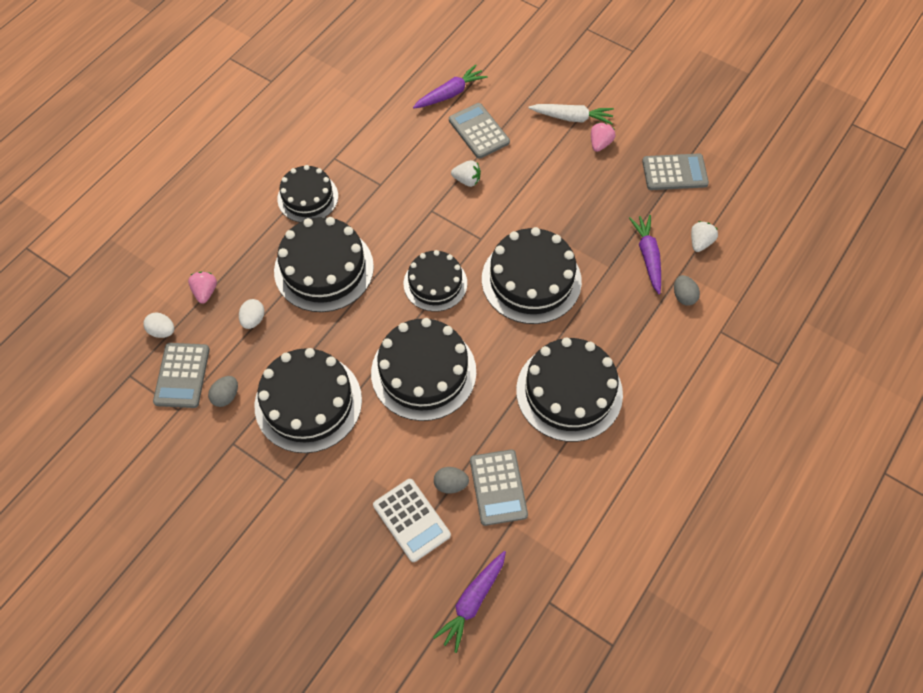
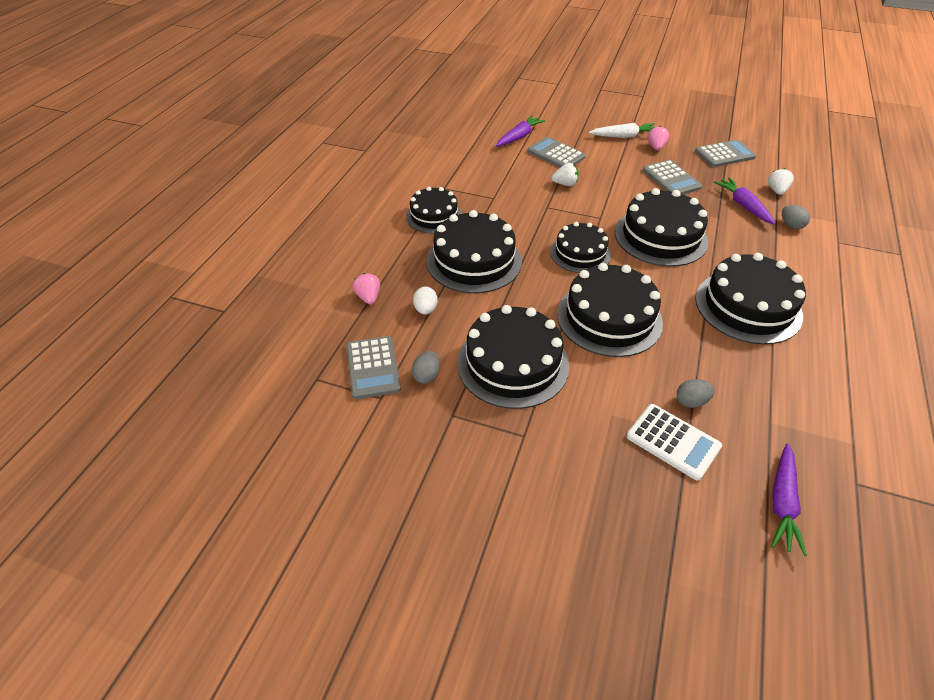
camera: 15 degrees left, 15 degrees down
(162, 331) = (337, 335): white egg -> none
(498, 487) = (737, 394): grey calculator -> grey calculator (671, 179)

